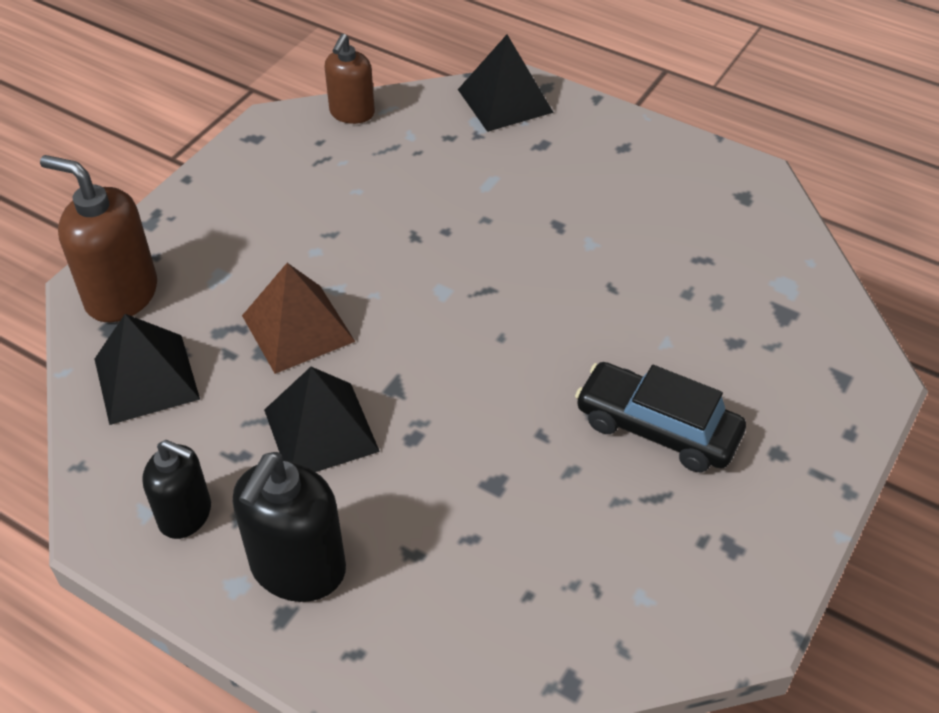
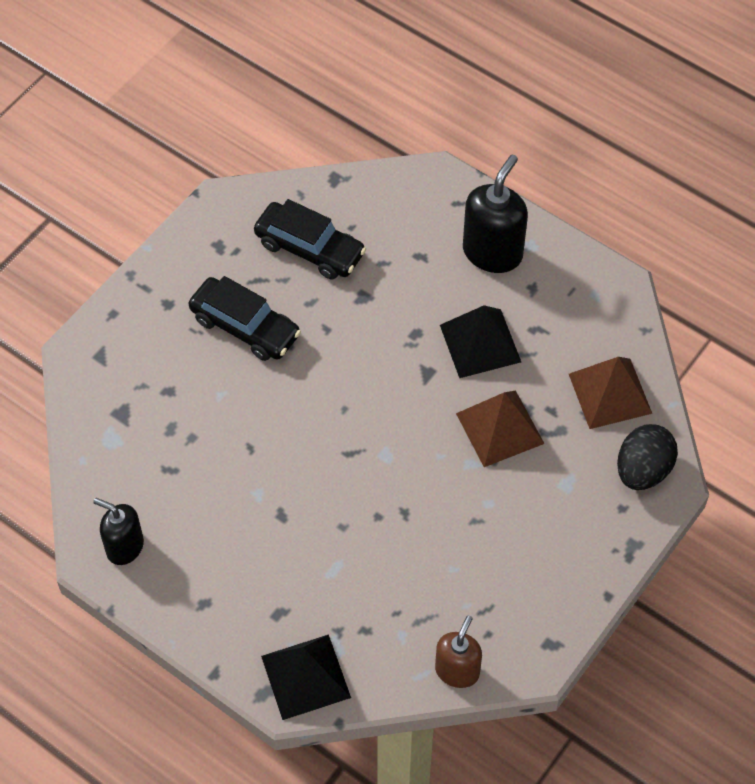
camera: 175 degrees left, 10 degrees up
(121, 295) = (643, 470): brown soap dispenser -> black egg
(146, 378) = (610, 393): black pyramid -> brown pyramid
(185, 515) = (567, 291): black soap dispenser -> black soap dispenser (124, 547)
(588, 552) = (309, 248): none -> black car

